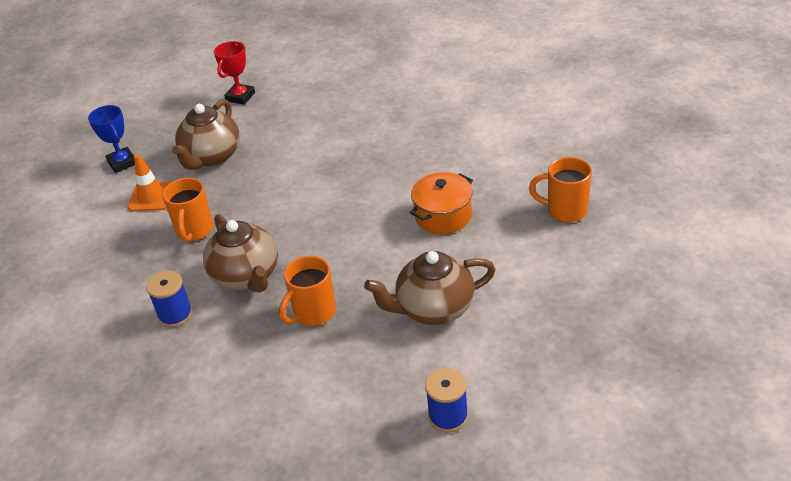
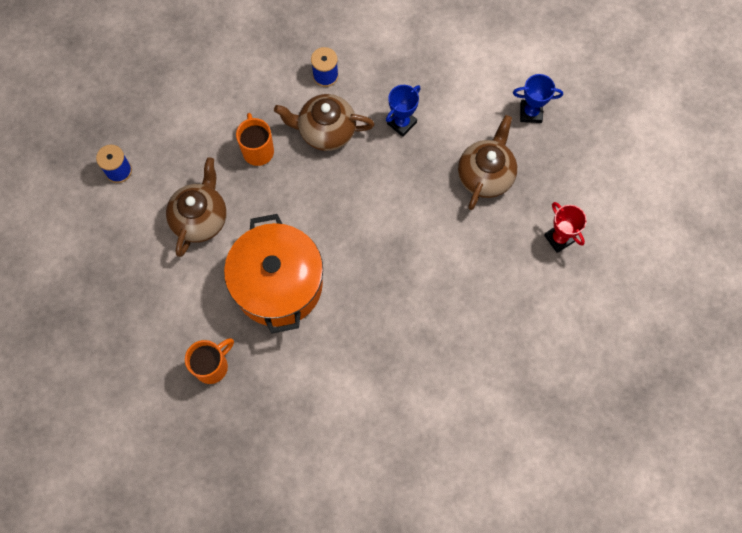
camera: 120 degrees right, 30 degrees up
(151, 197) = (467, 113): orange traffic cone -> none
(194, 231) = (401, 123): orange mug -> blue trophy
(211, 157) = (485, 175): brown teapot -> brown teapot turned 60 degrees clockwise
(443, 216) = (278, 284): orange pot -> orange pot, size x1.83

